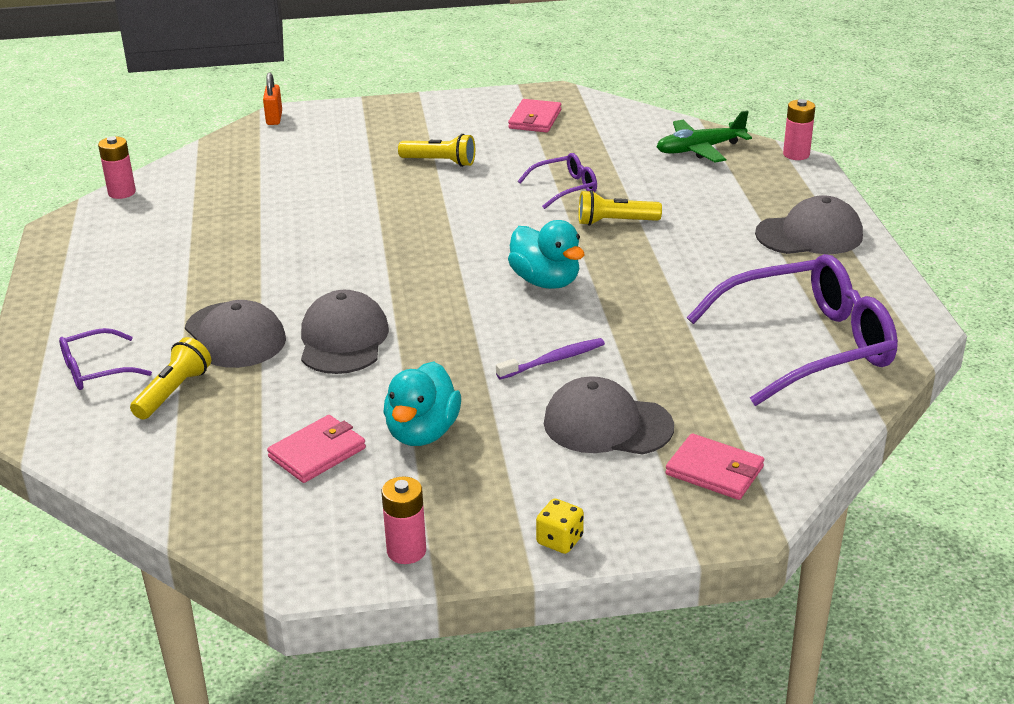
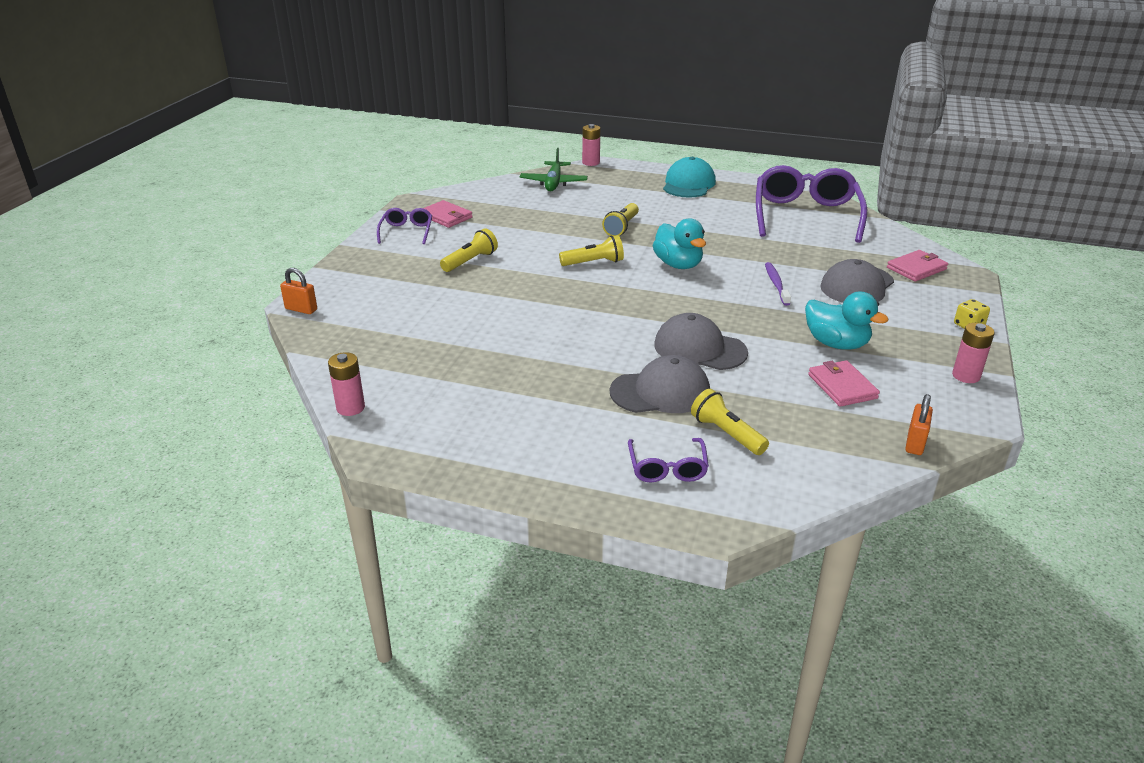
camera: 65 degrees left, 0 degrees up
(216, 525) = (915, 443): none -> orange padlock
(500, 229) = (594, 263): none -> yellow flashlight
(545, 281) = (678, 265): turquoise duck -> turquoise duck turned 75 degrees clockwise
(565, 188) = (560, 231): purple glasses -> purple glasses (406, 232)
(809, 235) = (688, 184): grey cap -> turquoise cap

